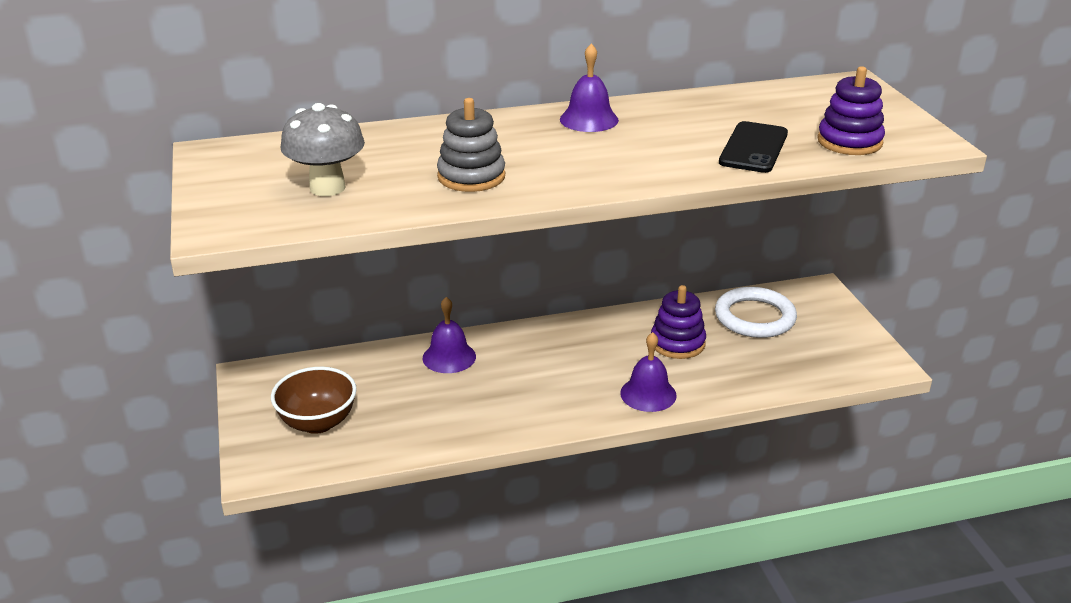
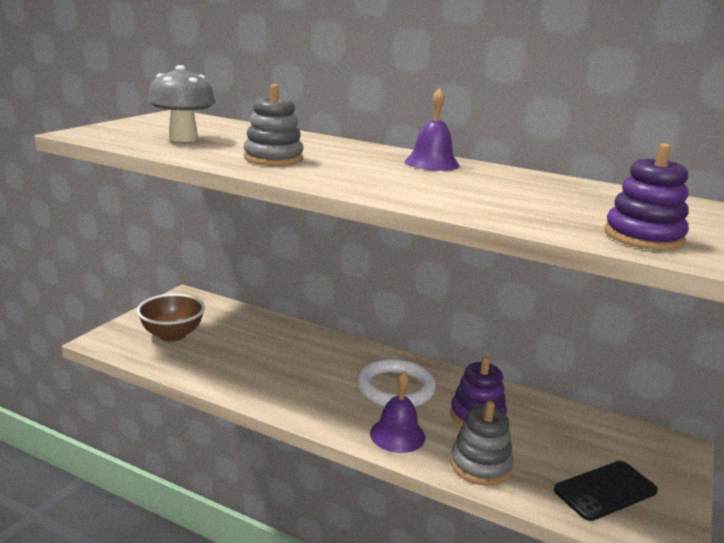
camera: 40 degrees right, 10 degrees down
(449, 357) = (302, 341): purple bell -> none
(730, 381) = (480, 465): none -> grey stacking toy
(753, 148) = (529, 211): black phone -> black phone (605, 490)
(755, 317) = (577, 434): white ring -> white ring (395, 388)

